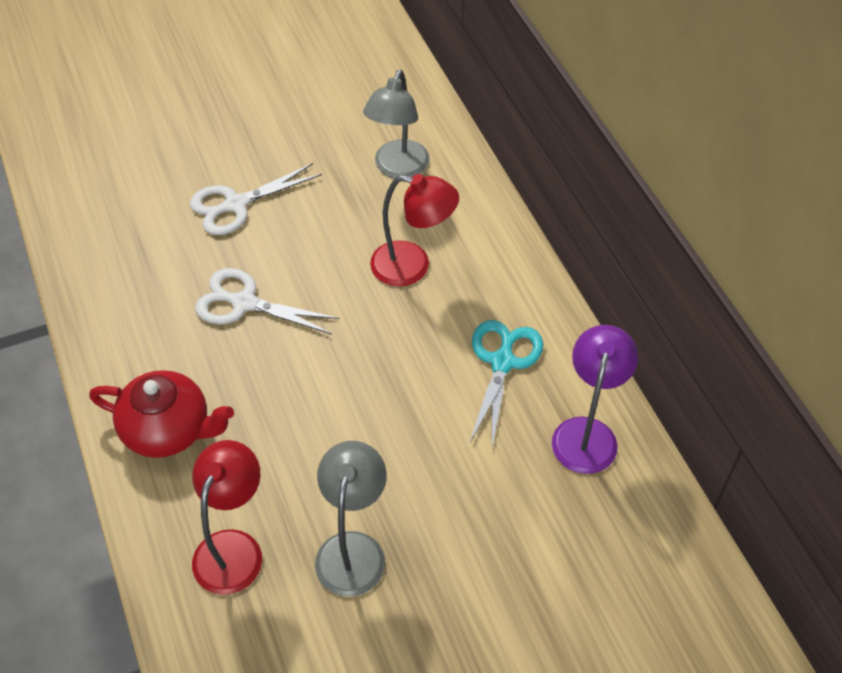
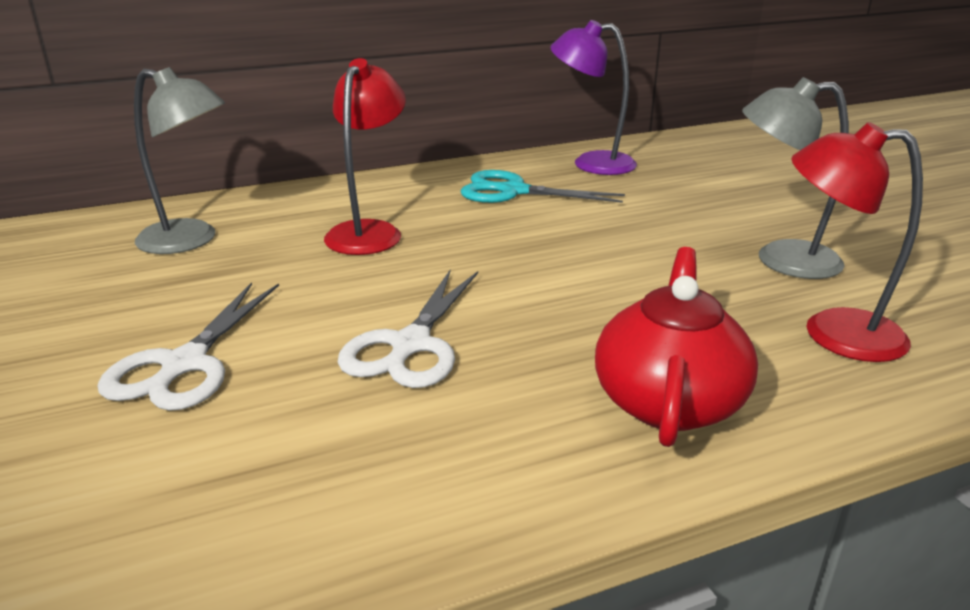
camera: 90 degrees left, 25 degrees down
(236, 204) = (184, 364): white scissors -> white scissors turned 45 degrees clockwise

